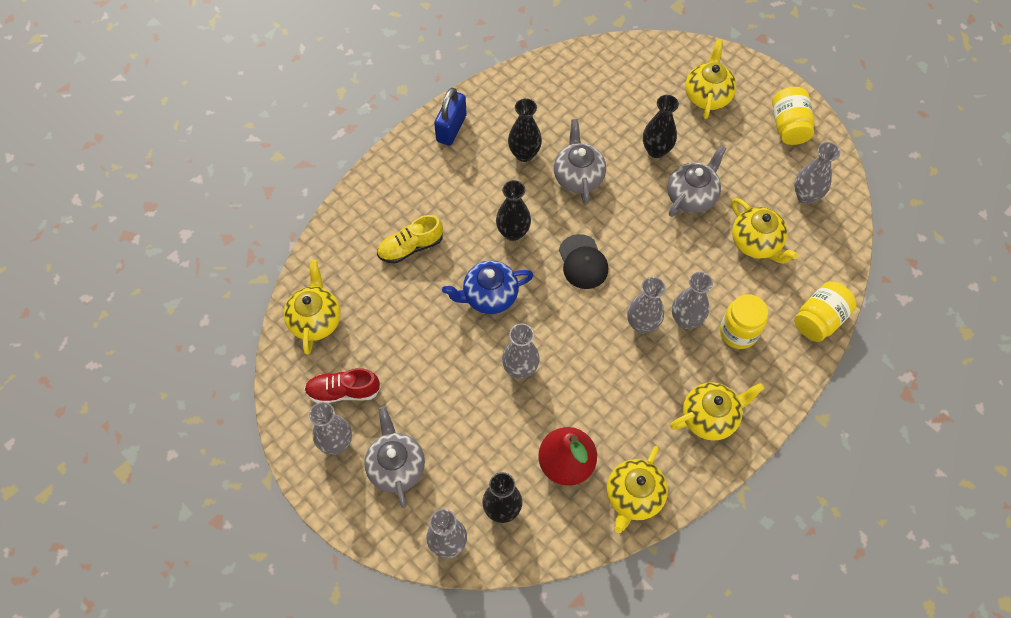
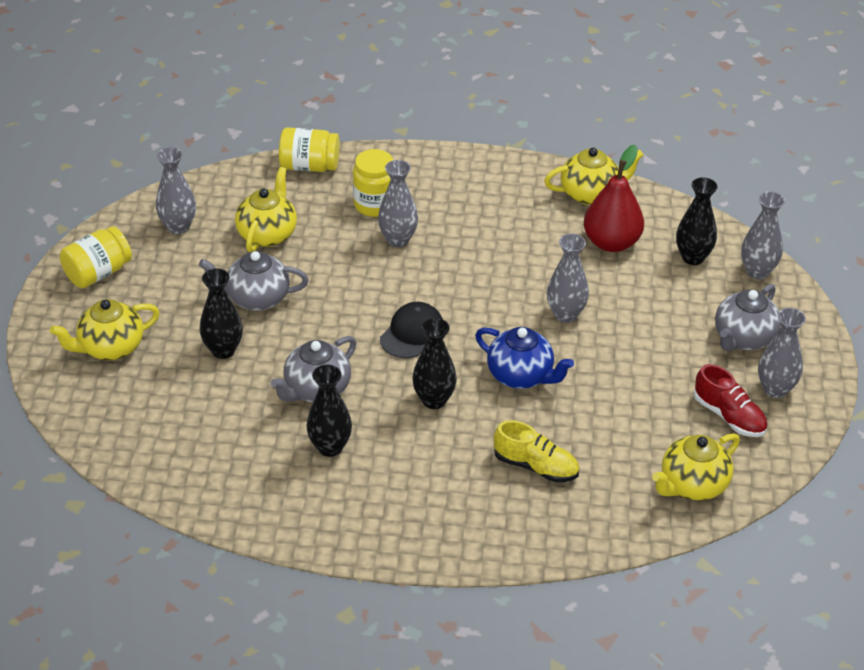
camera: 130 degrees left, 20 degrees down
(451, 128) = (358, 529): blue padlock -> none
(642, 324) = (433, 263): grey vase -> none
(710, 417) = (473, 185): yellow teapot -> none

